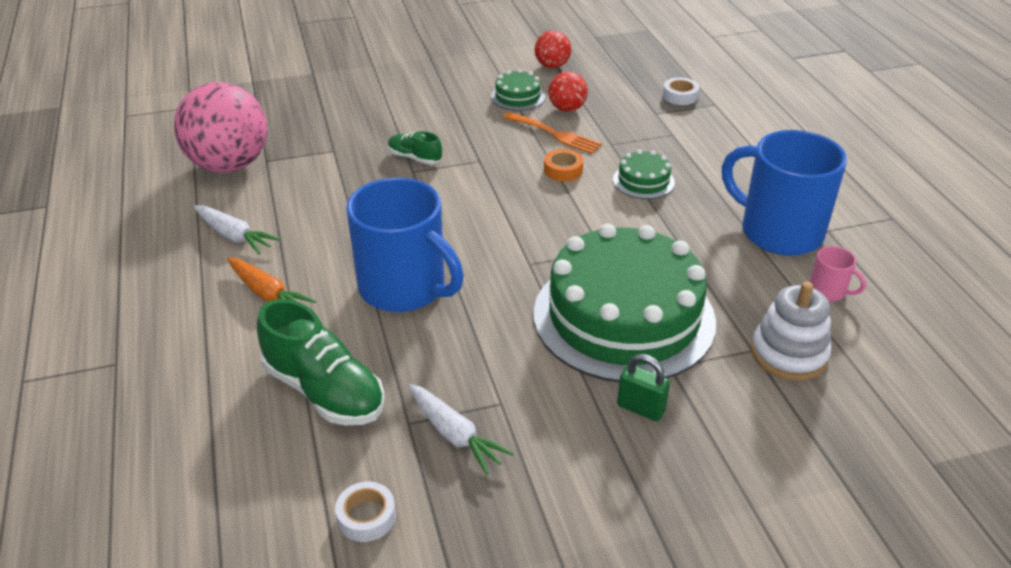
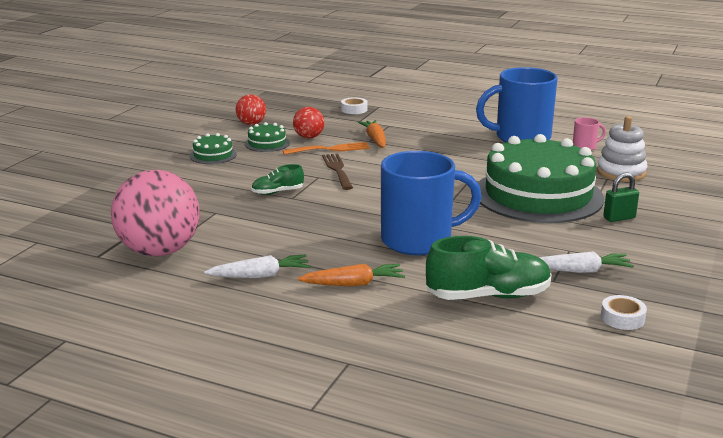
camera: 50 degrees left, 15 degrees down
(510, 163) = (337, 170): none -> brown fork
(563, 170) = (373, 160): orange tape -> none
(619, 146) = (375, 140): none -> orange carrot
(643, 181) = (421, 147): green cake -> green cake (213, 155)

